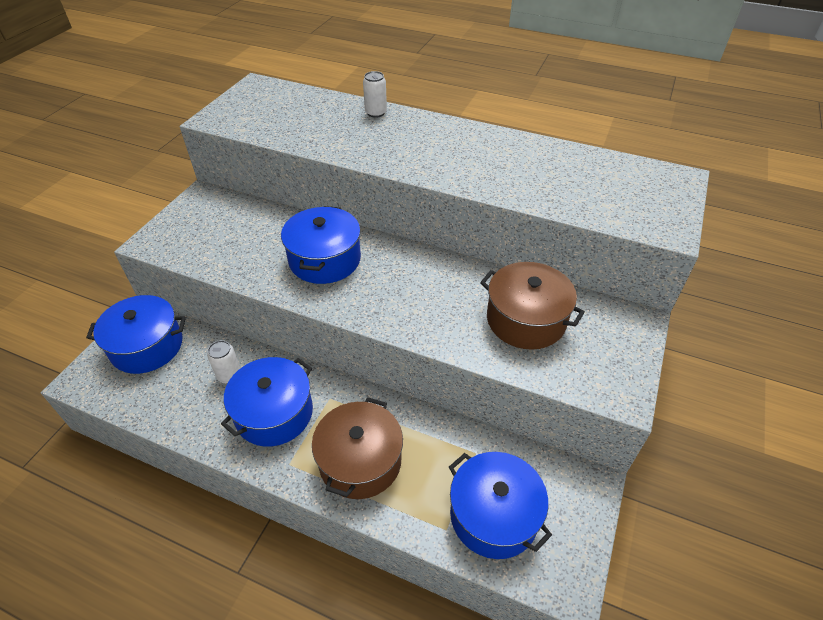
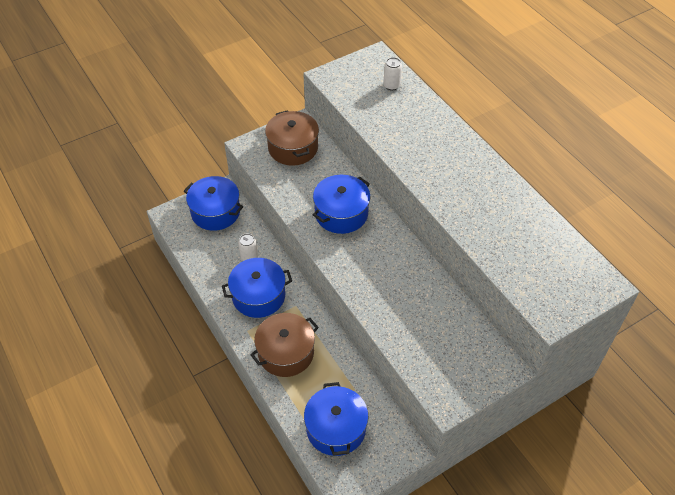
camera: 35 degrees right, 5 degrees up
(375, 113) = (439, 120): white can -> white can (391, 86)
(526, 320) = (432, 324): brown pot -> brown pot (293, 148)

